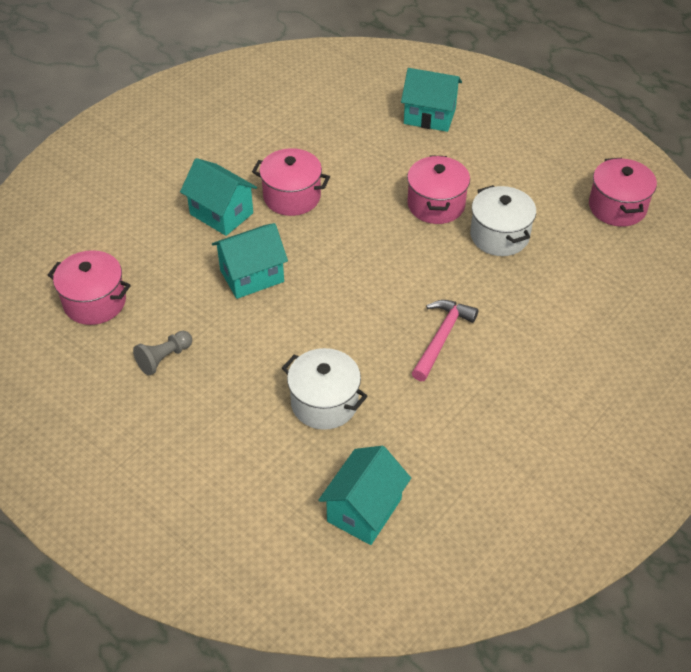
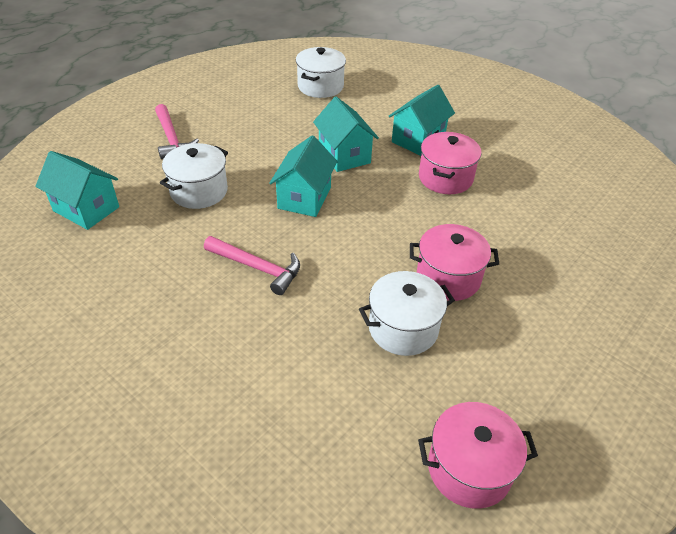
camera: 90 degrees right, 5 degrees down
(95, 302) = (320, 86): pink pot -> white pot
(164, 358) = (262, 116): grey pawn -> none
(214, 449) = (172, 138): none -> pink hammer
(429, 116) = (601, 283): turquoise house -> turquoise house (304, 198)

